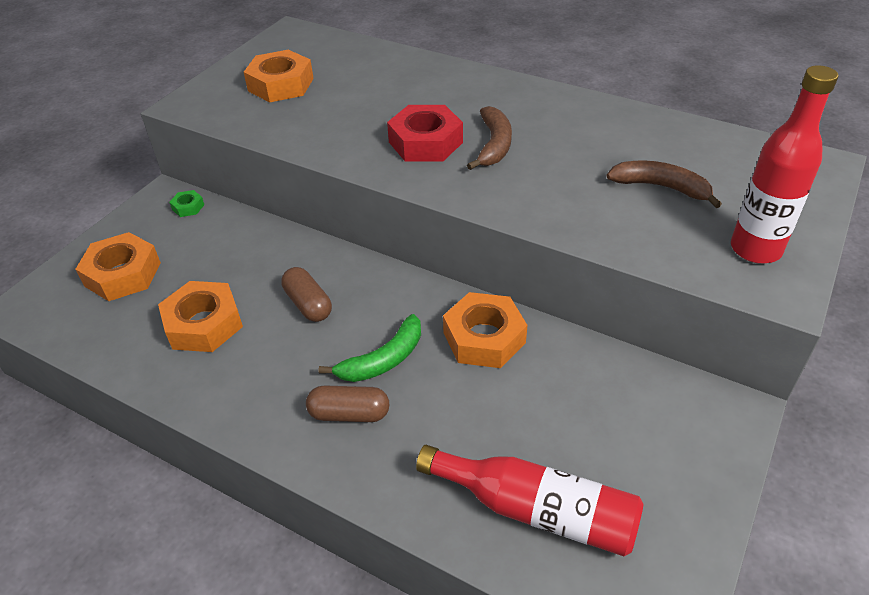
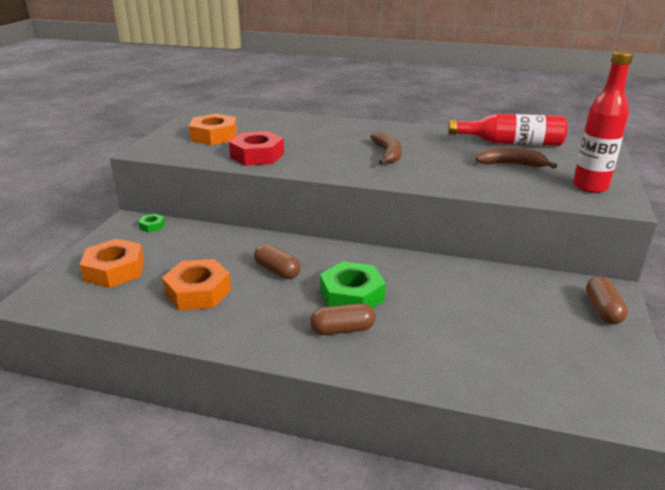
camera: 15 degrees left, 15 degrees down
(383, 360) = (352, 295): green banana -> green nut
(425, 142) = (339, 156): red nut -> red nut (257, 155)
(484, 337) = (419, 274): orange nut -> none
(537, 510) = (512, 364): red bottle -> red bottle (511, 143)
(707, 442) = (603, 310): none -> brown capsule

